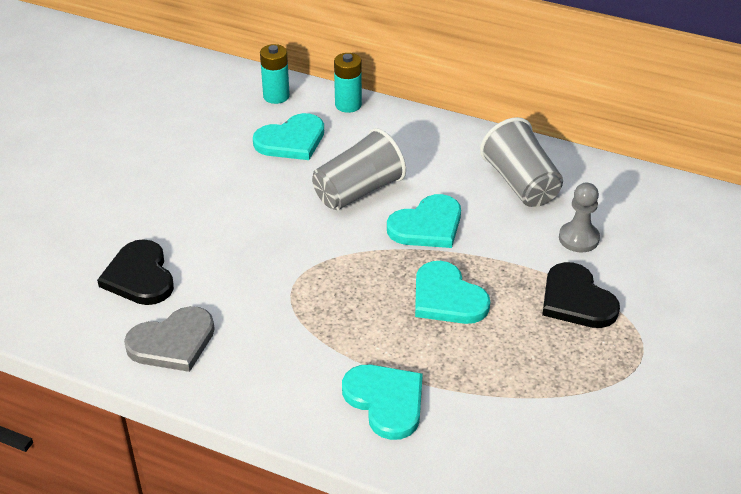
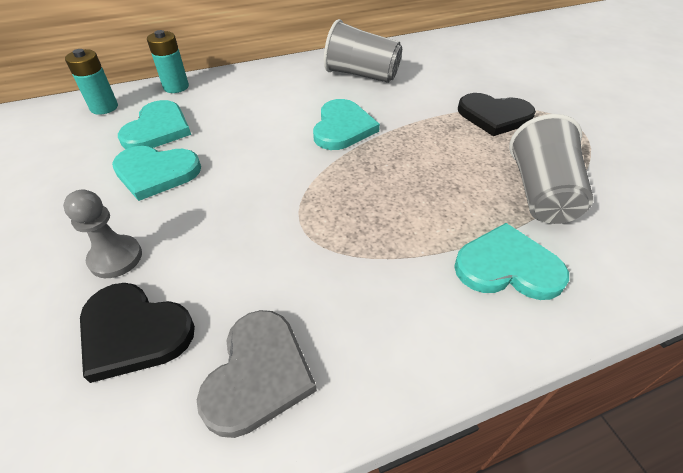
camera: 45 degrees left, 5 degrees up
(358, 191) = (261, 134): grey cup -> grey cup (541, 193)
(447, 297) = (426, 163): turquoise heart -> turquoise heart (156, 173)
(578, 238) = (439, 85): grey pawn -> grey pawn (115, 258)

